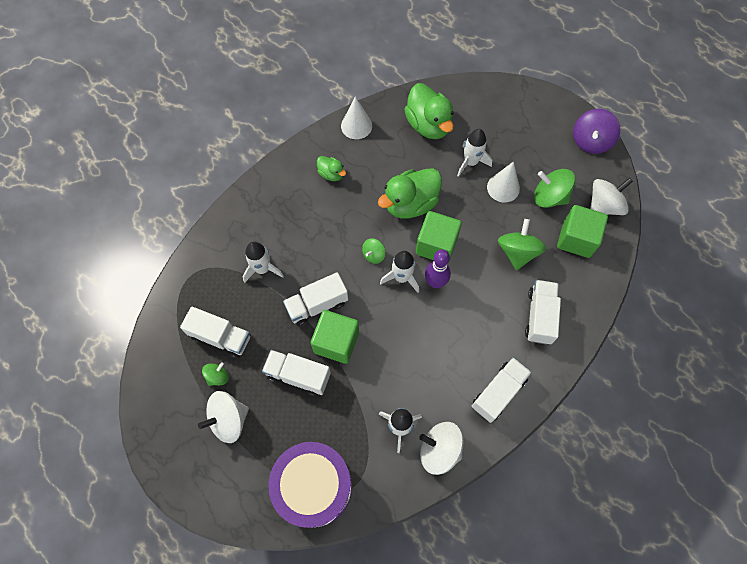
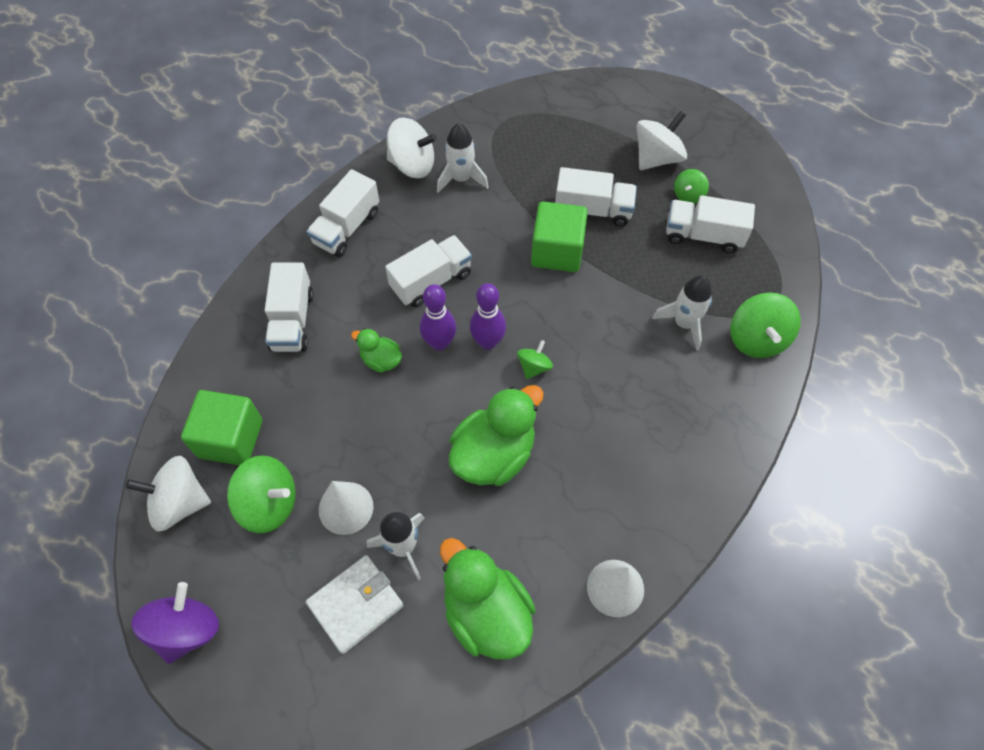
camera: 170 degrees right, 5 degrees down
(314, 487) = (543, 117): purple drum -> none
(317, 305) = (594, 290): white truck -> white truck (431, 281)
(331, 174) = (632, 485): green duck -> green duck (381, 360)
(401, 277) = (488, 342): white rocket -> purple bowling pin
(436, 245) = (444, 395): green cube -> none
(498, 139) = (356, 604): none -> white wallet
(517, 252) = (322, 404): green spinning top -> green spinning top (757, 339)
(604, 206) = (180, 502): white spinning top -> white spinning top turned 45 degrees clockwise

